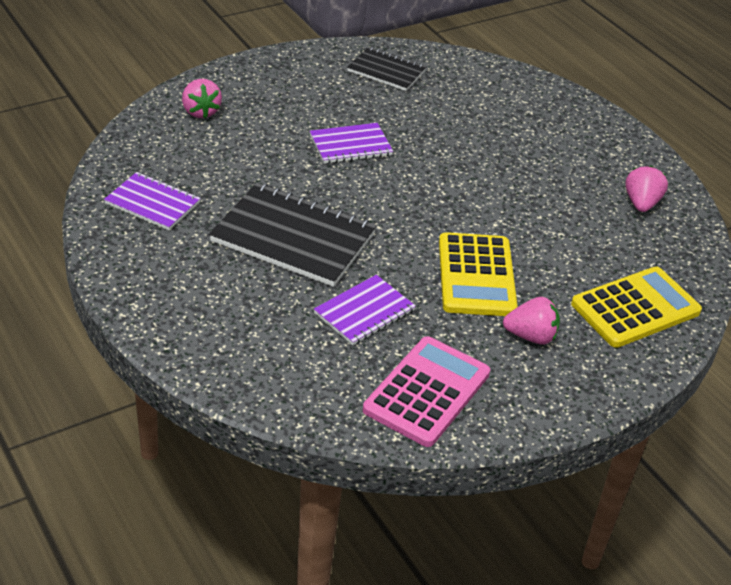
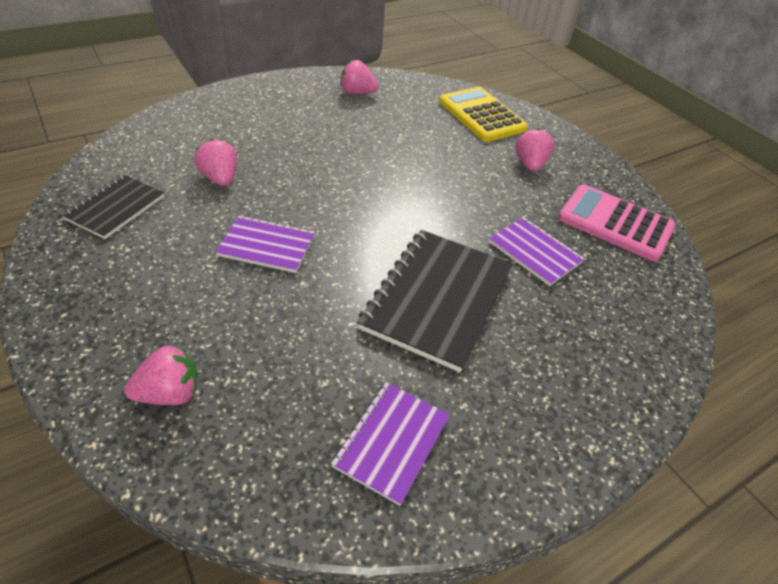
camera: 90 degrees left, 5 degrees up
(350, 145) = (267, 246): purple notebook -> purple notebook turned 60 degrees counterclockwise
(439, 117) = (220, 178): none -> pink strawberry
(476, 276) = (466, 183): yellow calculator -> none

